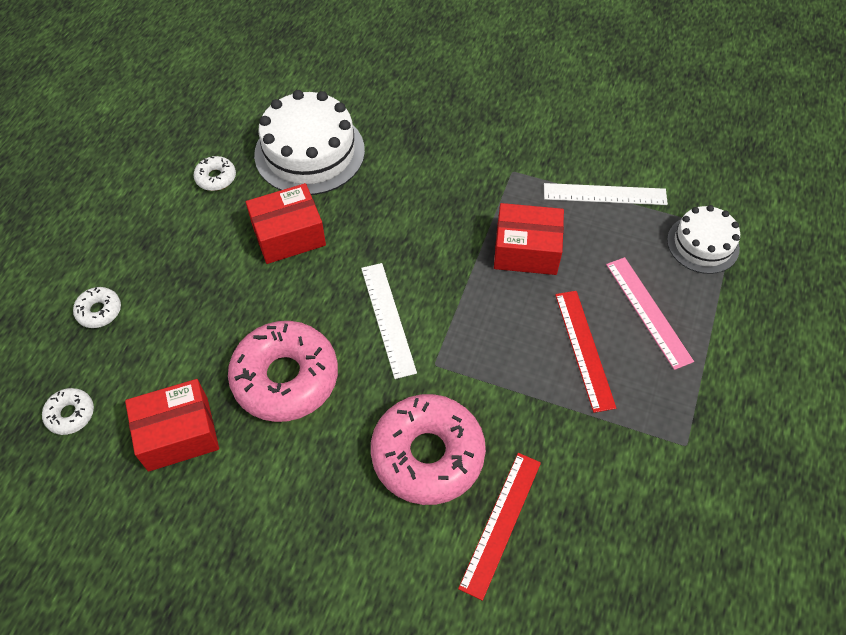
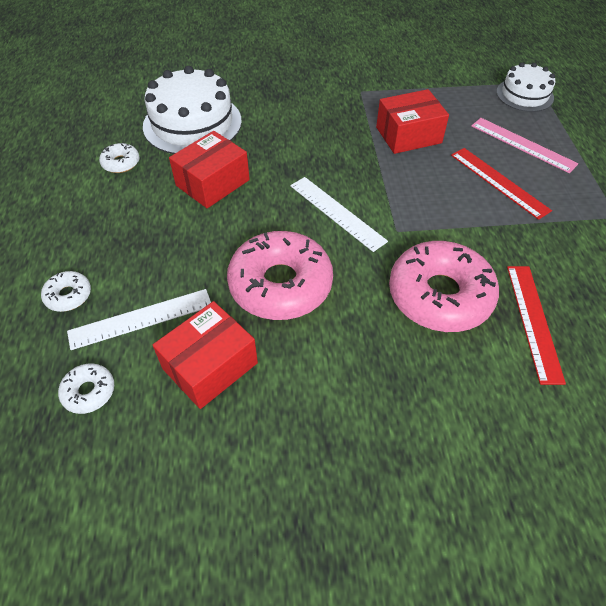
camera: 25 degrees left, 5 degrees down
(605, 194) = (436, 86): white ruler -> white ruler (141, 319)

